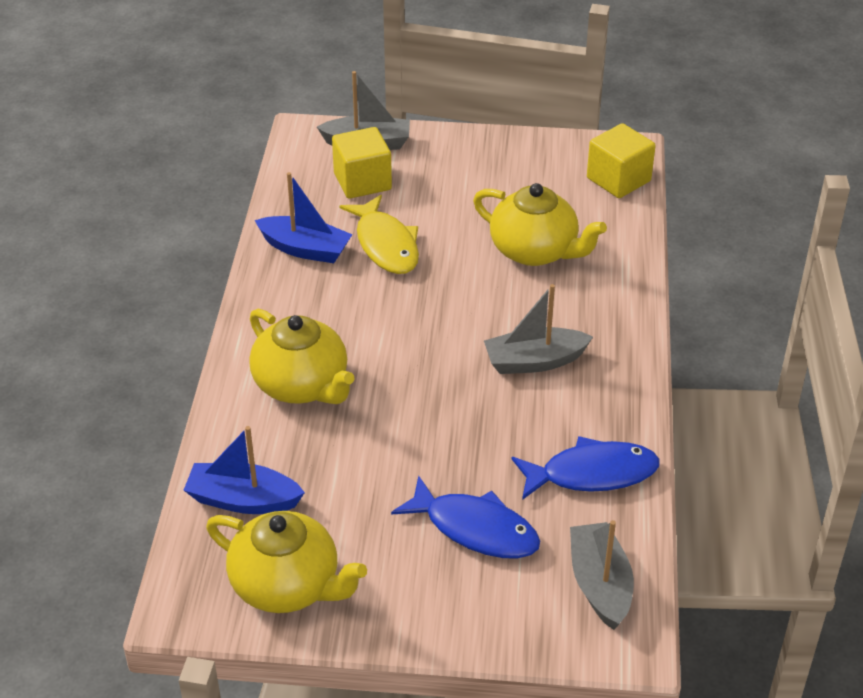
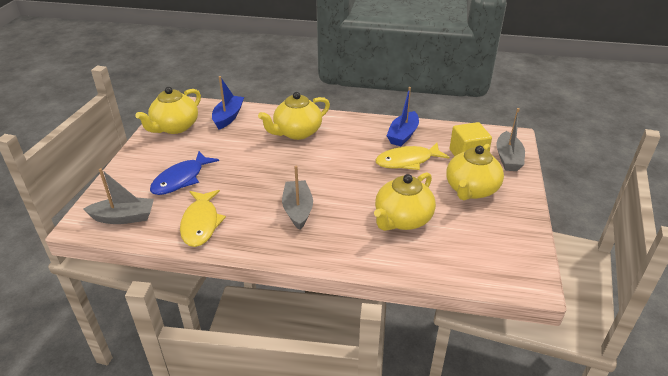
camera: 95 degrees right, 5 degrees down
(453, 184) = (471, 190): none -> yellow teapot
(592, 474) = (201, 223): blue fish -> yellow fish
(618, 180) = (490, 271): yellow cube -> none

